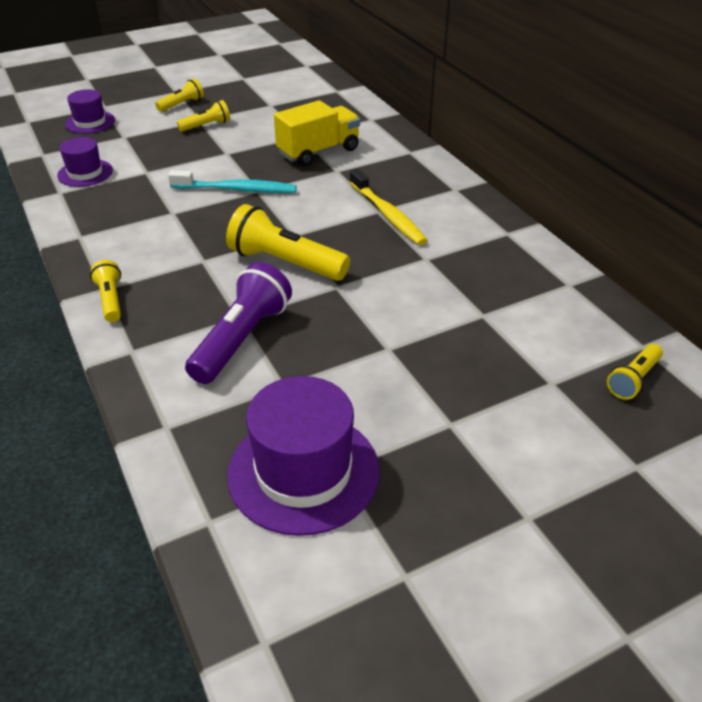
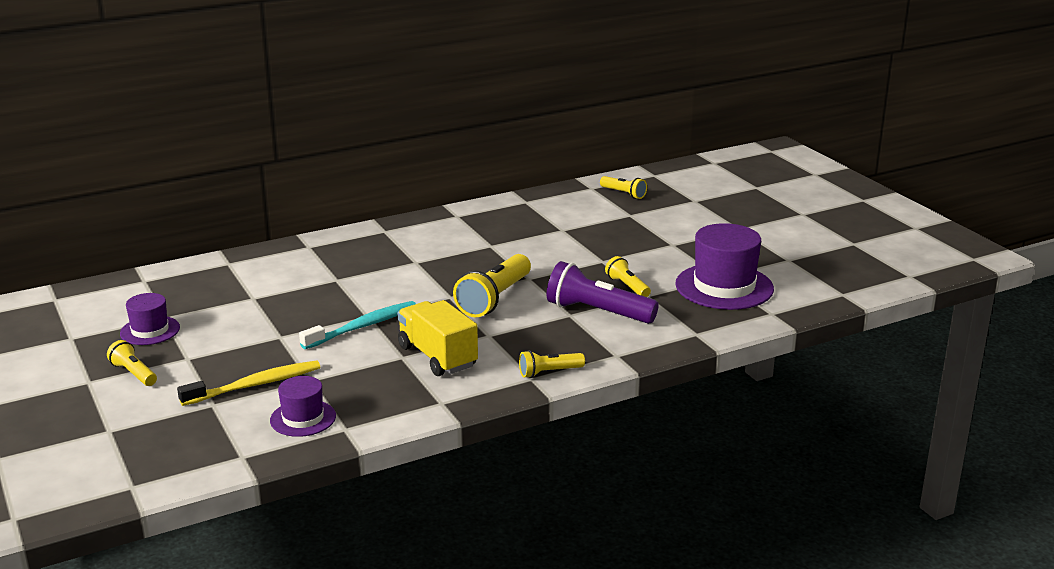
camera: 90 degrees left, 15 degrees down
(90, 122) = (159, 434): purple hat -> purple hat (150, 330)
(206, 125) = (205, 353): yellow flashlight -> yellow flashlight (627, 286)
(237, 189) = (363, 326): turquoise toothbrush -> turquoise toothbrush turned 45 degrees clockwise
(318, 152) = (294, 288): yellow truck -> yellow truck (437, 356)
(388, 214) = (422, 258): yellow toothbrush -> yellow toothbrush (255, 385)

